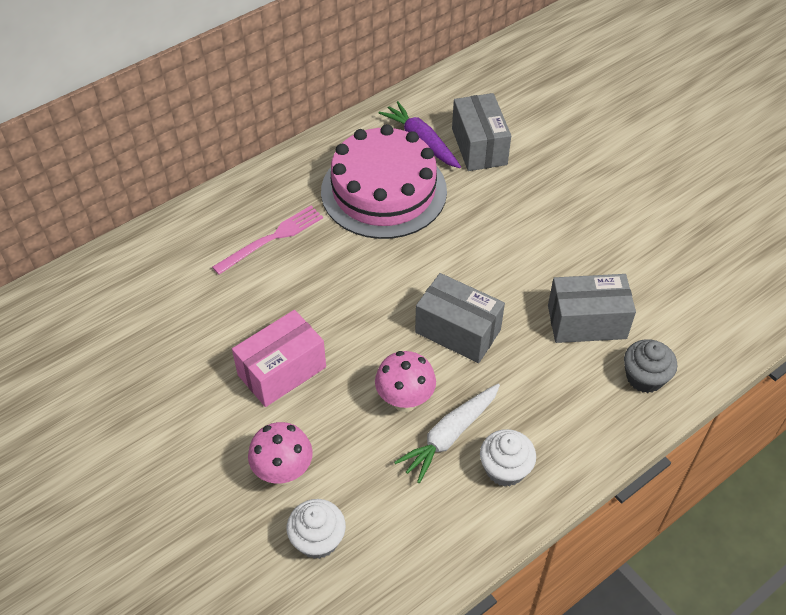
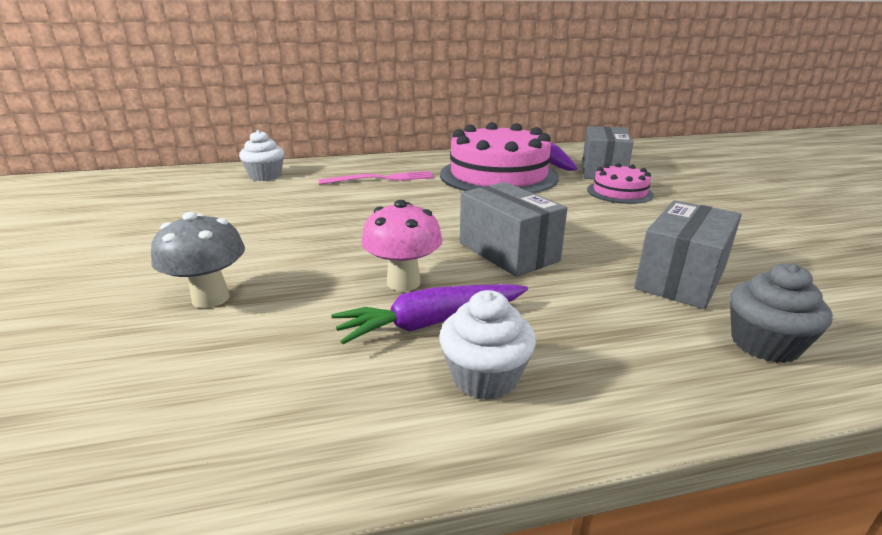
camera: 25 degrees right, 25 degrees down
(282, 371) = (303, 237): pink box -> none
(283, 472) = (211, 298): pink mushroom -> grey mushroom
(318, 539) = (163, 367): white cupcake -> white cupcake (265, 176)
(449, 436) = (431, 323): white carrot -> purple carrot
(508, 191) = (619, 192): none -> pink cake
(586, 322) = (680, 278): grey box -> grey box turned 75 degrees counterclockwise

